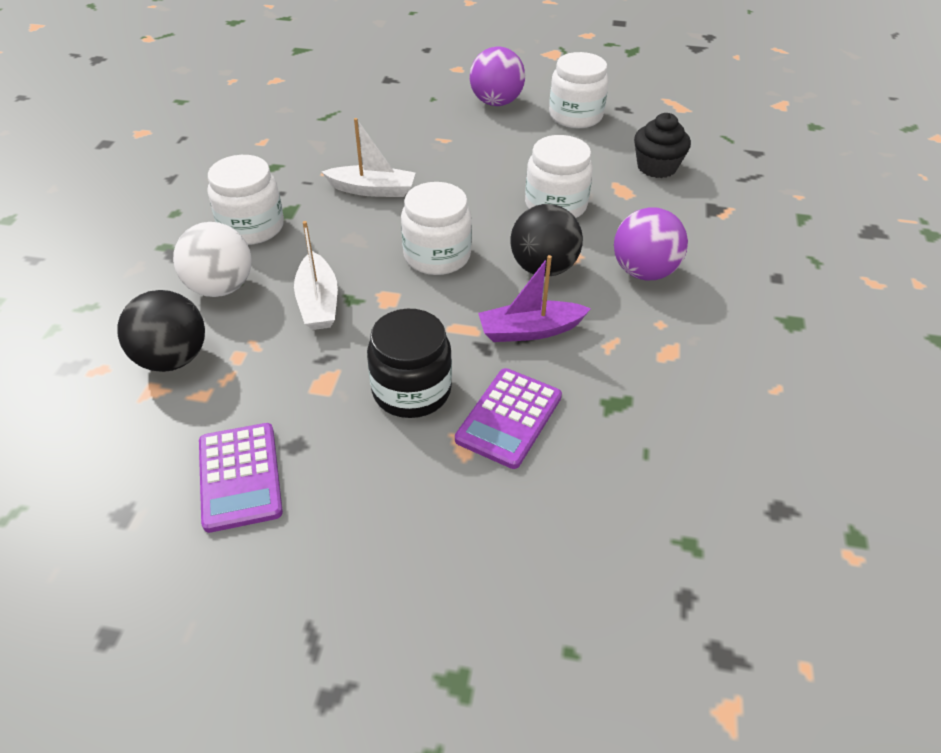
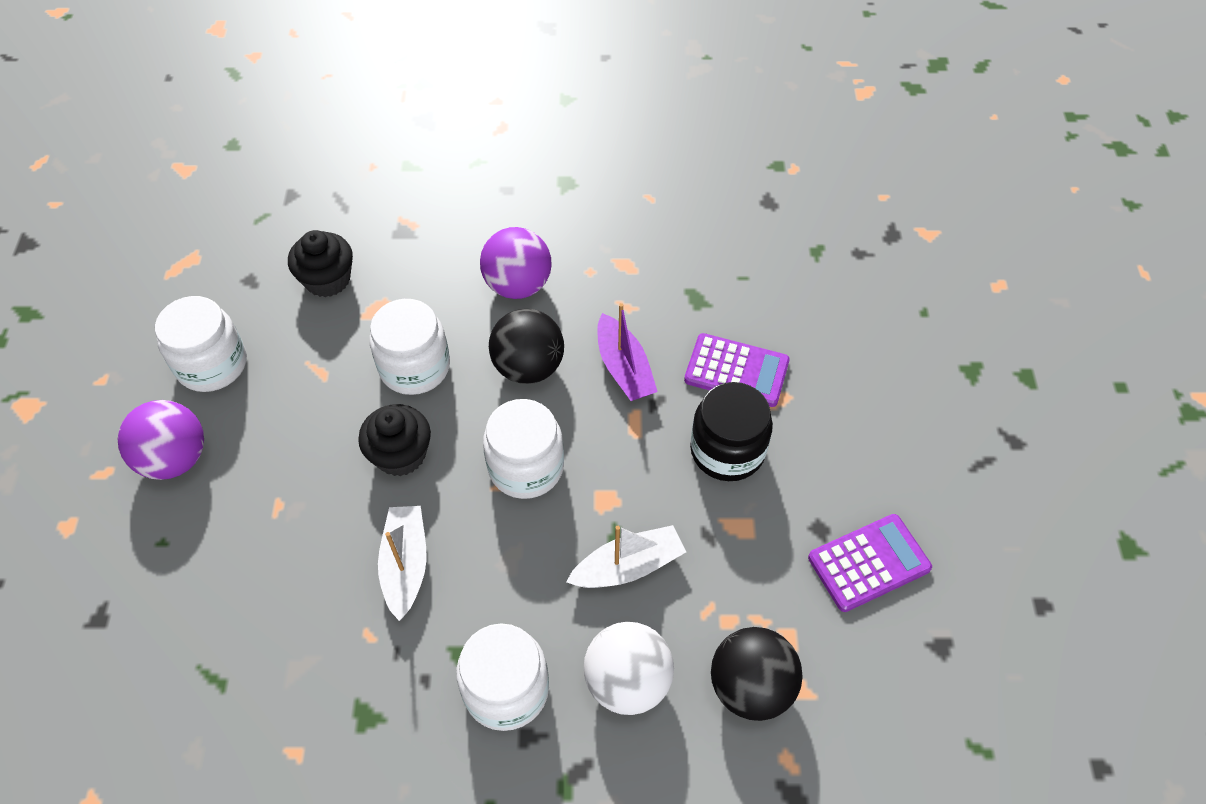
camera: 100 degrees left, 10 degrees up
(470, 193) = (400, 454): none -> black cupcake

